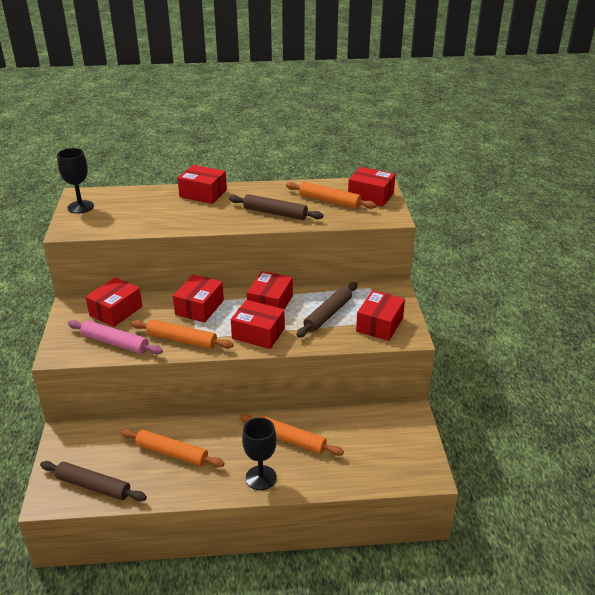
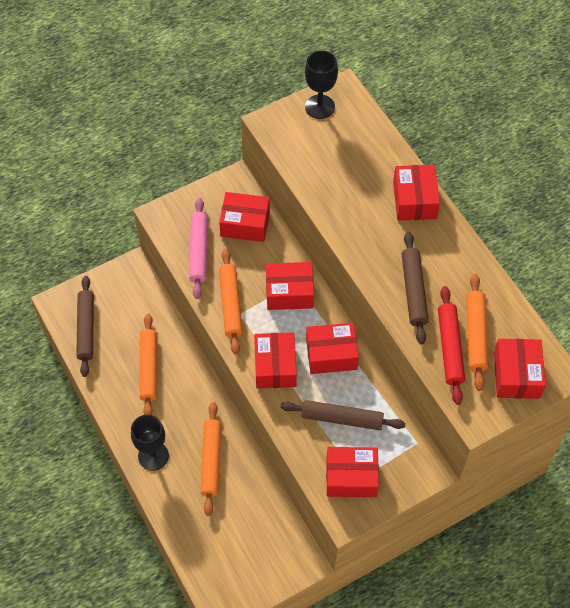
camera: 65 degrees right, 25 degrees up
(331, 212) = (450, 348): none -> red rolling pin

